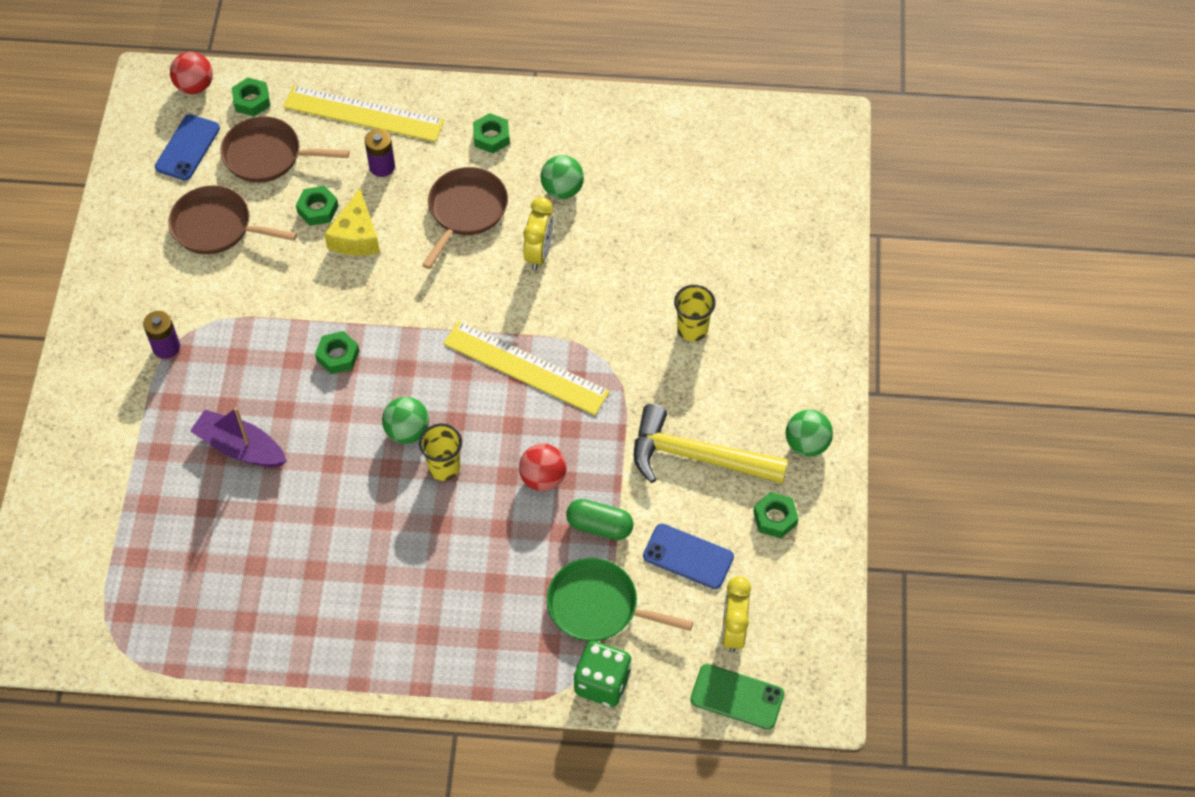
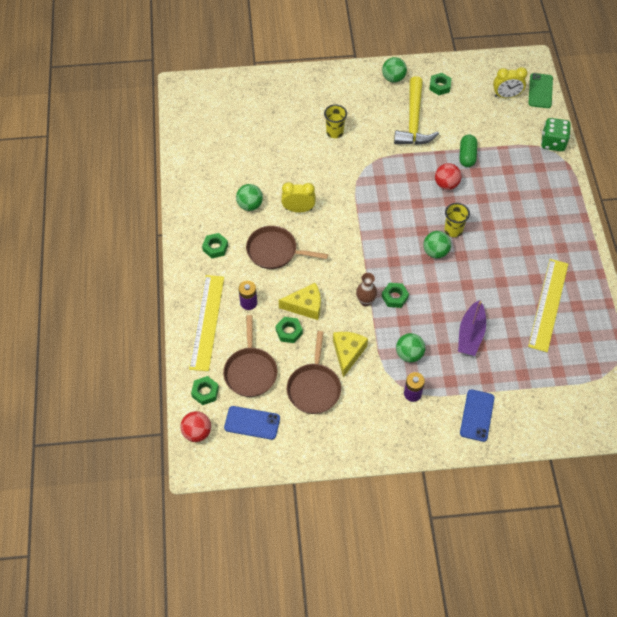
camera: 100 degrees left, 0 degrees up
(232, 356) = (409, 354): none -> green ball
(259, 277) = (348, 353): none -> yellow cheese
(342, 315) = (365, 301): none -> brown vase
(525, 368) = (379, 203): yellow ruler -> yellow ruler (548, 304)
(598, 606) = (512, 150): green pan -> none
(688, 556) = (472, 118): blue phone -> blue phone (477, 415)

